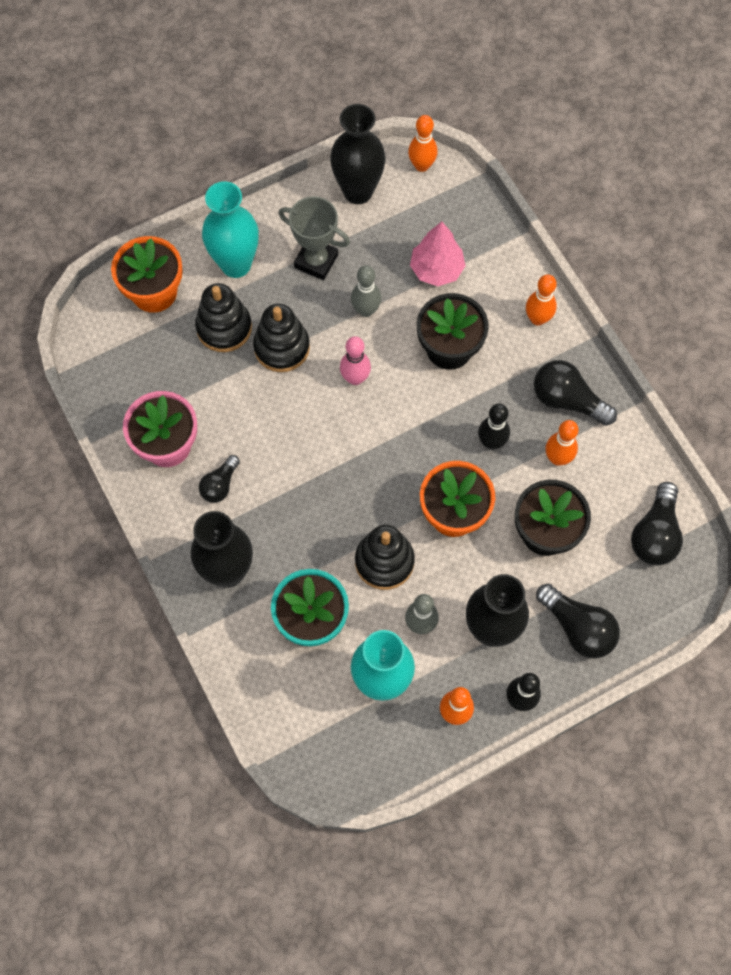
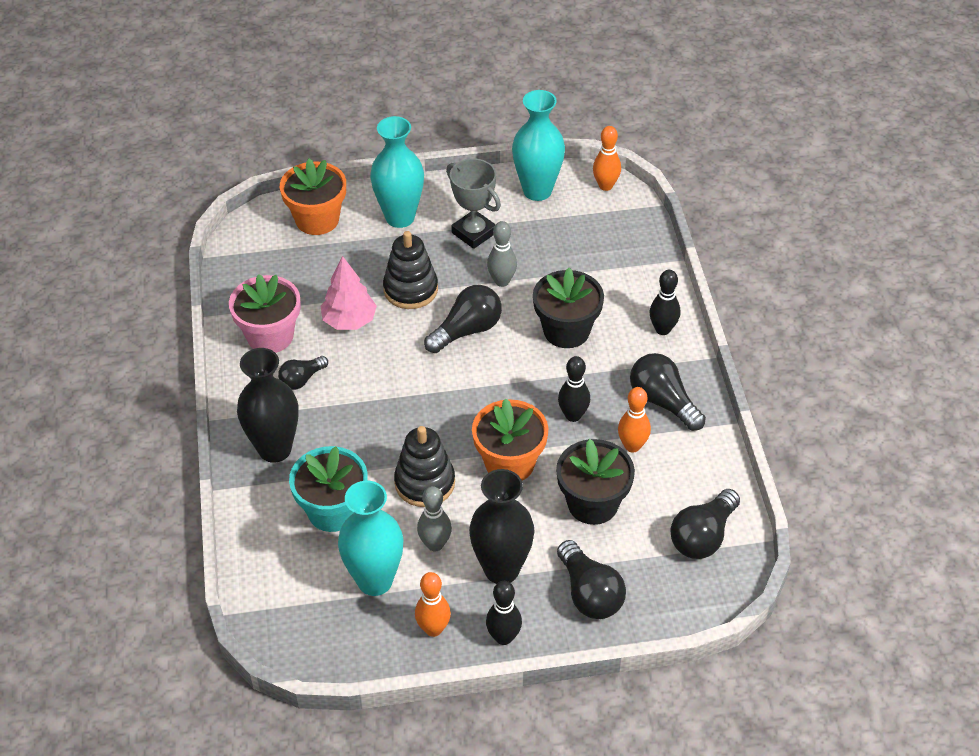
camera: 20 degrees right, 20 degrees down
(224, 327) = (366, 261): black stacking toy -> none
(355, 378) = (467, 330): pink bowling pin -> black light bulb
(358, 191) = (537, 191): black vase -> turquoise vase
(436, 269) = (583, 267): pink tree -> pink tree (349, 321)
(537, 319) = (662, 329): orange bowling pin -> black bowling pin

